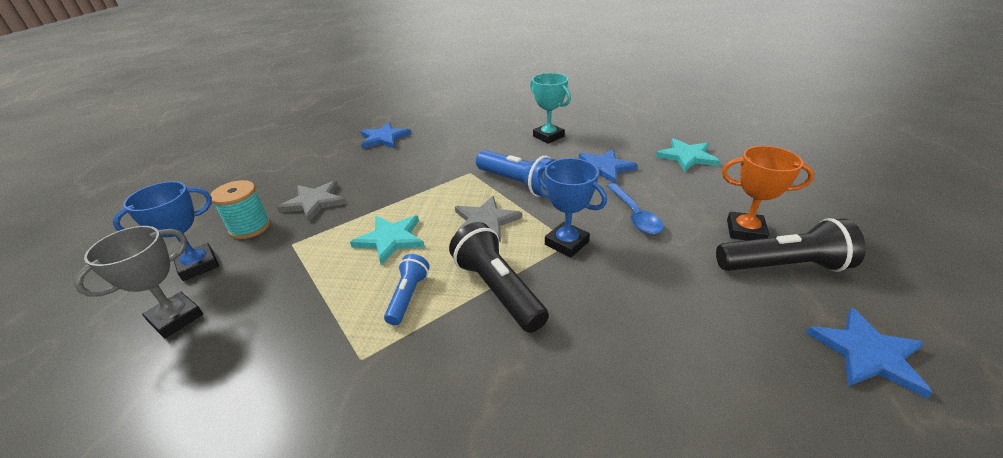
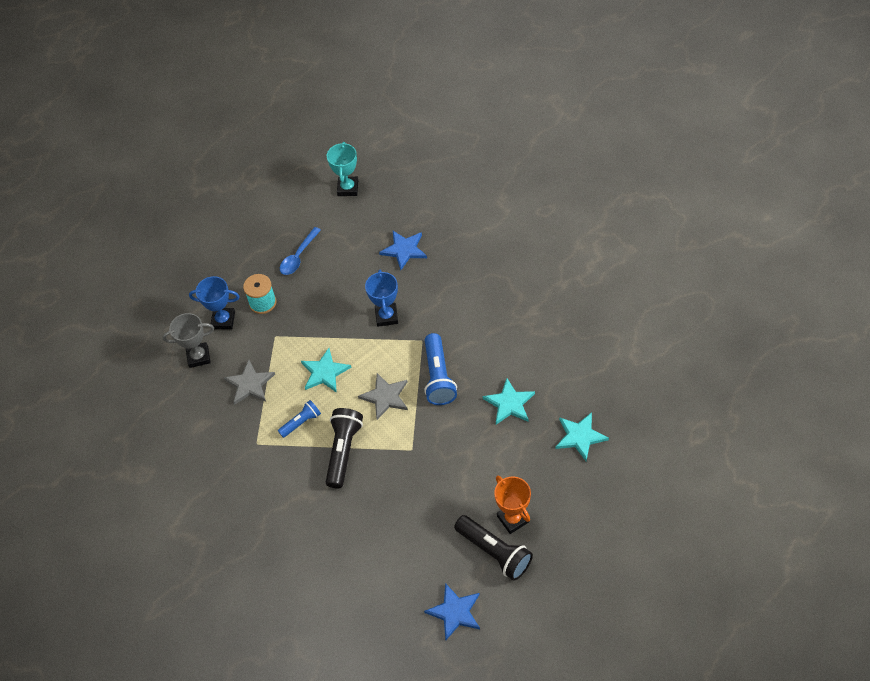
camera: 45 degrees right, 20 degrees up
(314, 202) = (309, 302): grey star -> grey star (249, 384)
(548, 136) = (517, 337): turquoise trophy -> turquoise trophy (348, 188)
(566, 243) = (408, 448): blue trophy -> blue trophy (386, 316)
(604, 168) = (509, 403): blue star -> turquoise star
(634, 215) = (471, 458): blue spoon -> blue spoon (298, 256)

